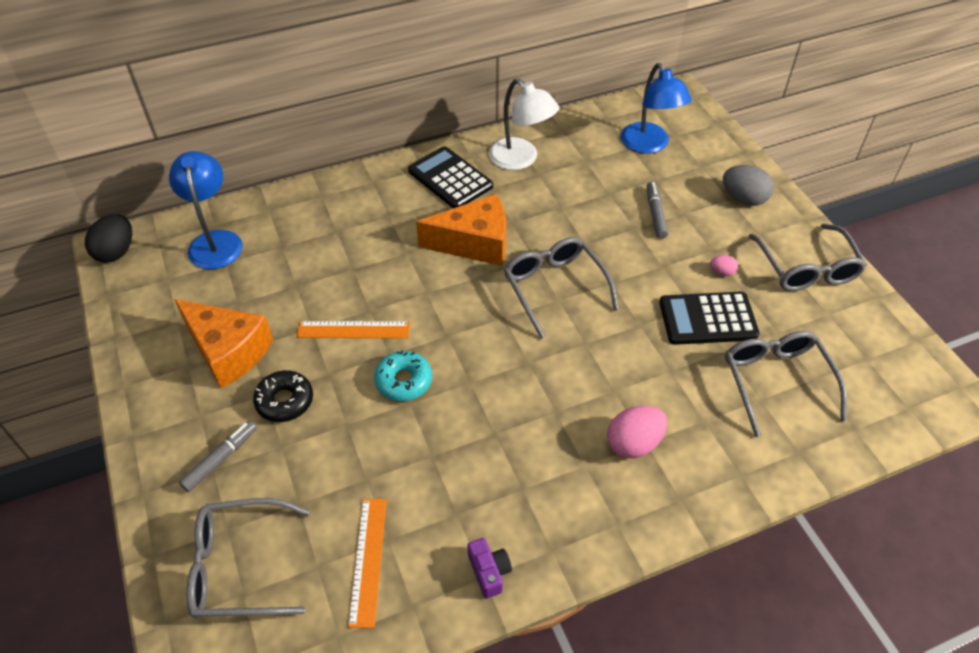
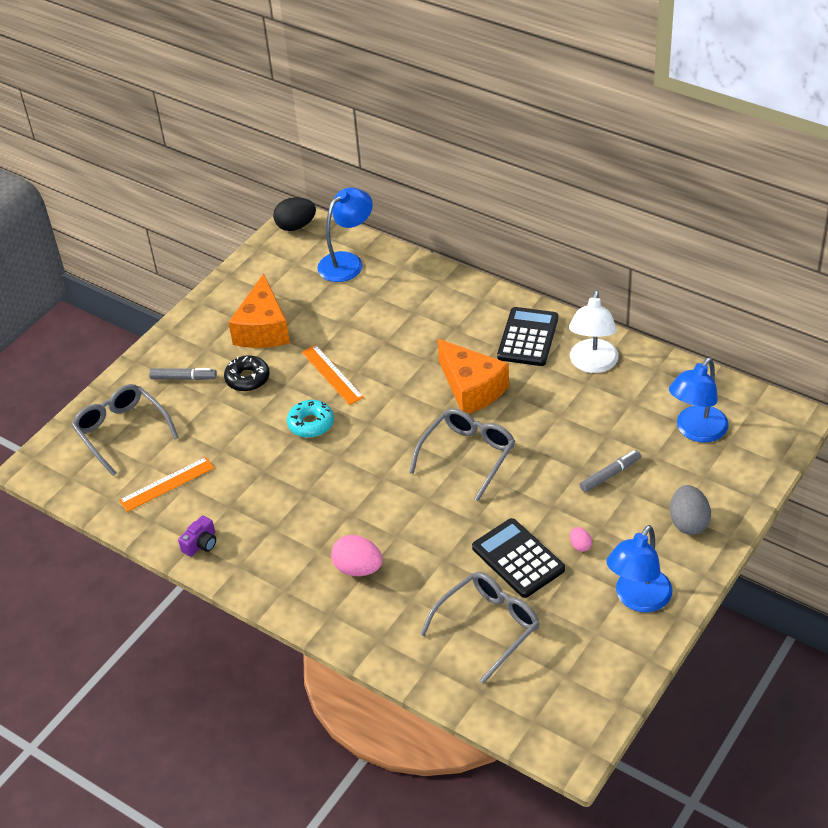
camera: 60 degrees right, 5 degrees down
(807, 269) = (638, 599): grey glasses -> blue lamp

